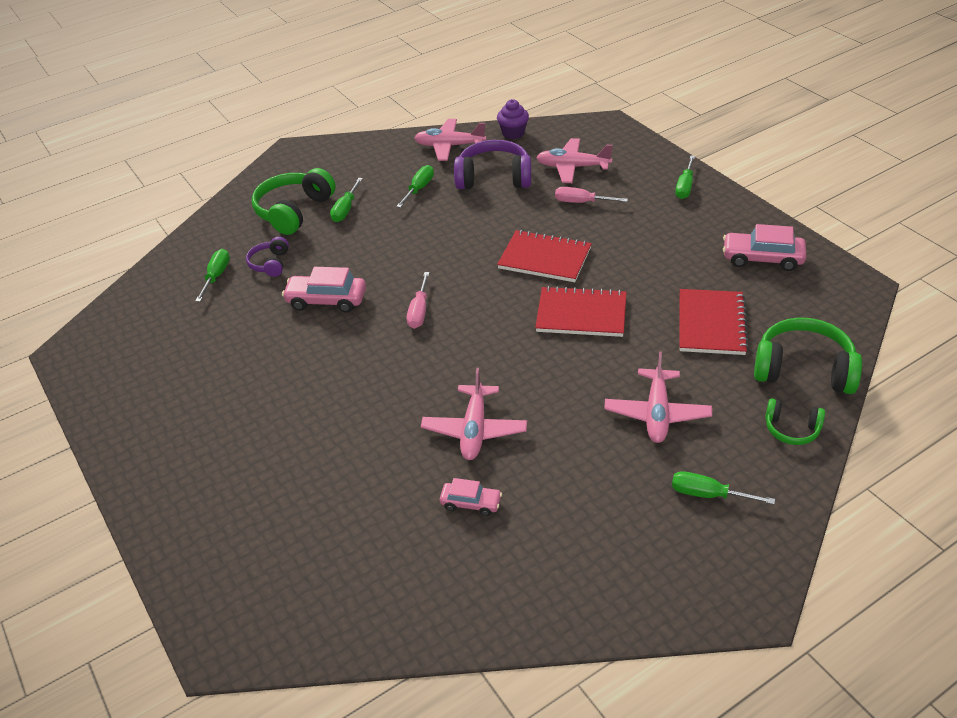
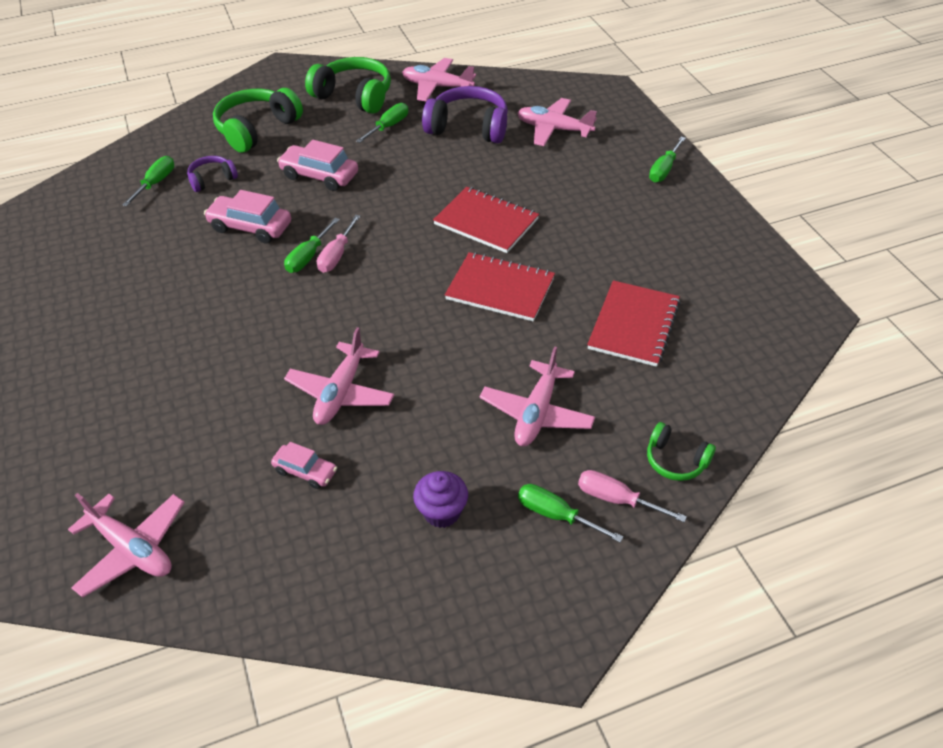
camera: 10 degrees right, 5 degrees up
(270, 264) = (212, 179): purple headphones -> purple headphones turned 45 degrees clockwise
(339, 602) = (132, 549): none -> pink plane
(346, 209) = (308, 136): green screwdriver -> green screwdriver (308, 256)
(513, 133) = (507, 83): purple cupcake -> purple cupcake (442, 512)
(581, 202) = (548, 168): pink screwdriver -> pink screwdriver (617, 499)
(762, 259) = (717, 263): pink car -> pink car (319, 176)
(803, 369) = (715, 395): green headphones -> green headphones (354, 96)

